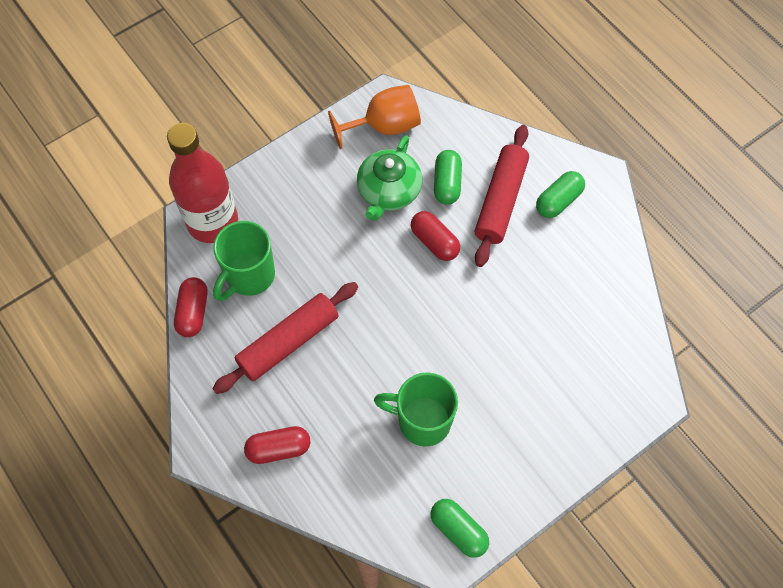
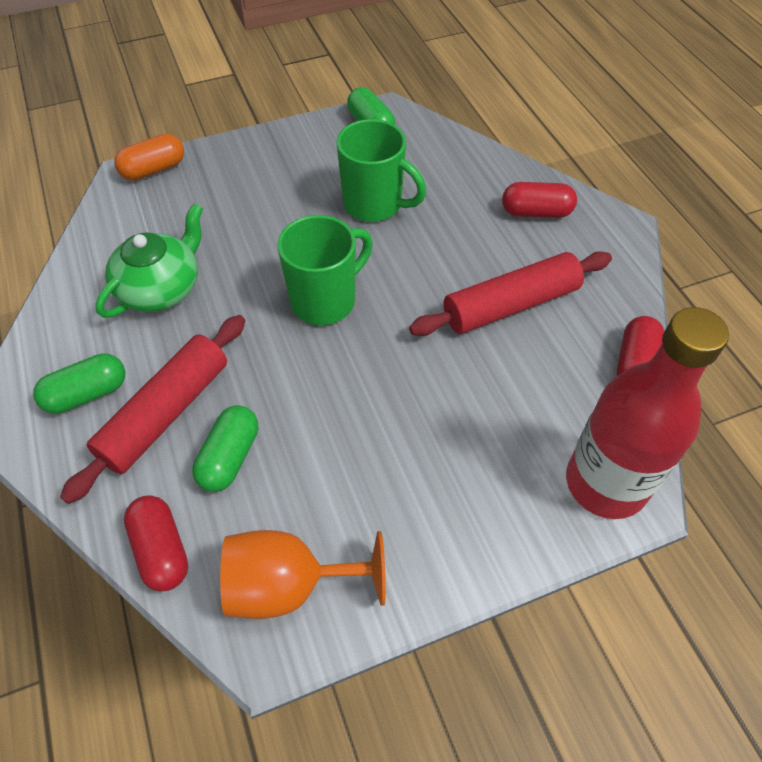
camera: 165 degrees left, 10 degrees down
(249, 276) = (554, 392): green mug -> green mug (325, 301)
(388, 191) = (322, 466): green teapot -> green teapot (161, 288)
(434, 242) = (284, 379): red capsule -> red capsule (161, 550)
(634, 413) = (153, 169): none -> orange capsule

